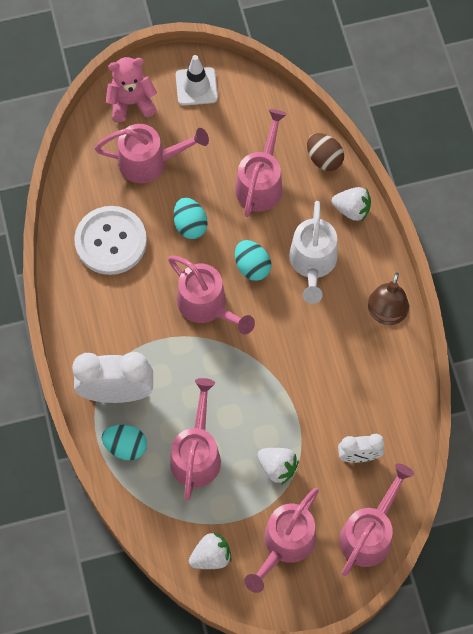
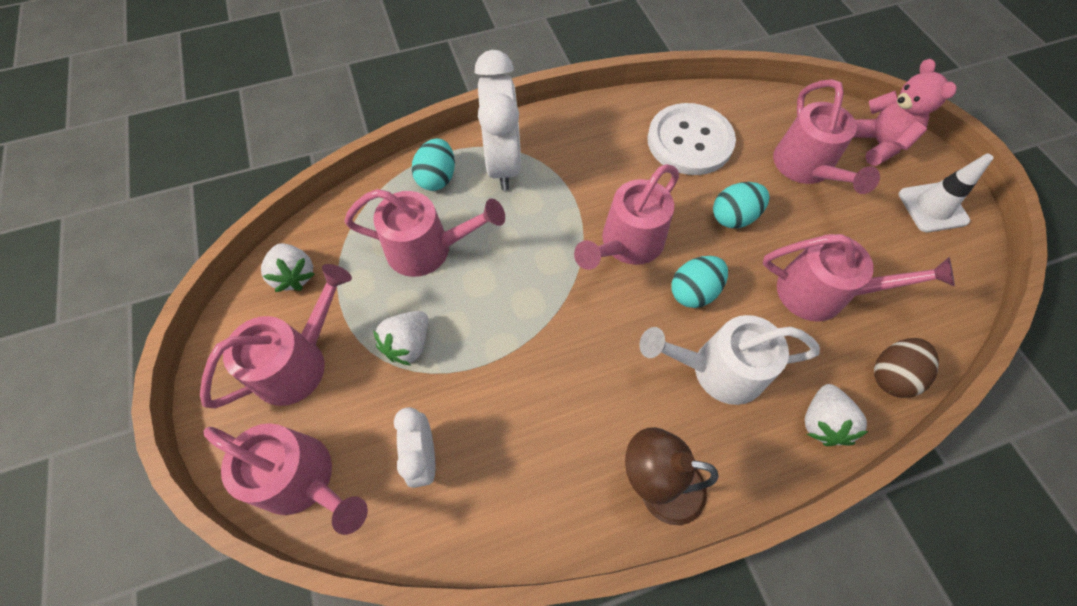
camera: 85 degrees right, 5 degrees down
(284, 545) = (299, 361): pink watering can -> pink watering can turned 105 degrees clockwise

